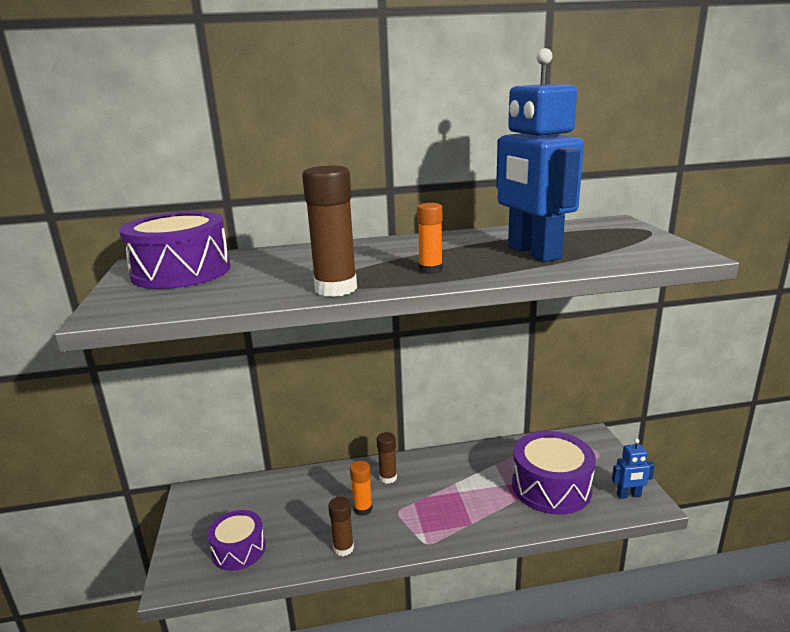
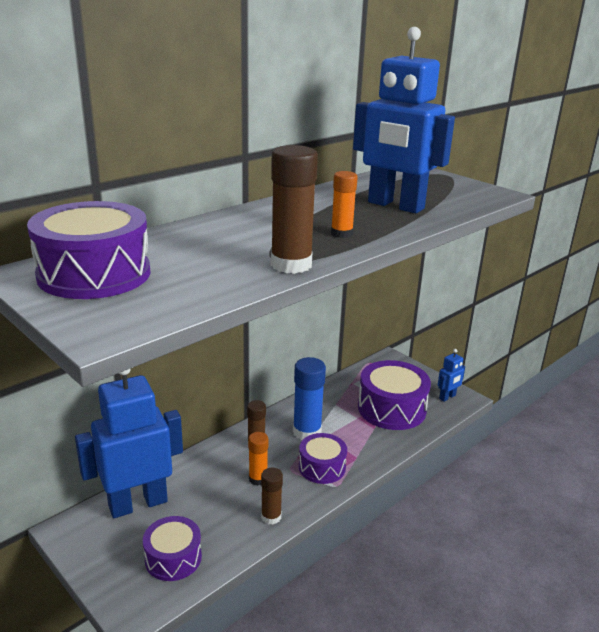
camera: 35 degrees left, 5 degrees up
(255, 493) = (138, 503): none -> blue robot
(429, 520) = (322, 467): none -> purple drum
(444, 481) = (307, 432): none -> blue glue stick

